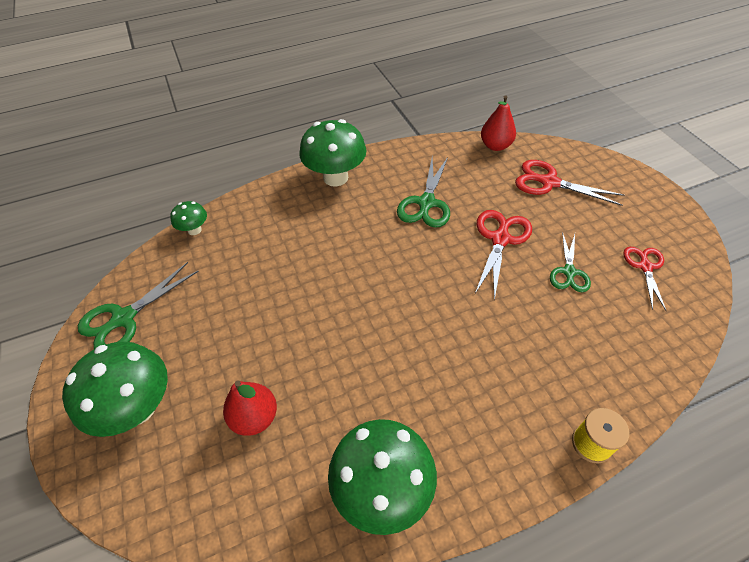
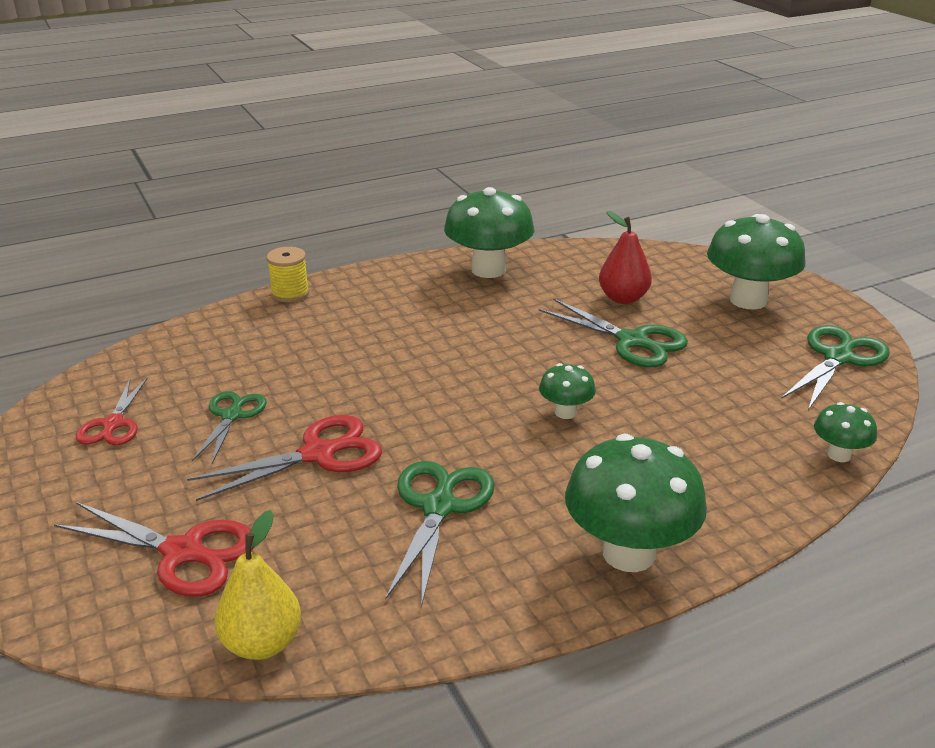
camera: 175 degrees right, 20 degrees down
(272, 346) = (632, 341): none -> green scissors
(345, 268) = (565, 412): none -> green mushroom
(495, 146) = (262, 643): red pear -> yellow pear
(500, 239) = (319, 454): red scissors -> red scissors turned 135 degrees counterclockwise

